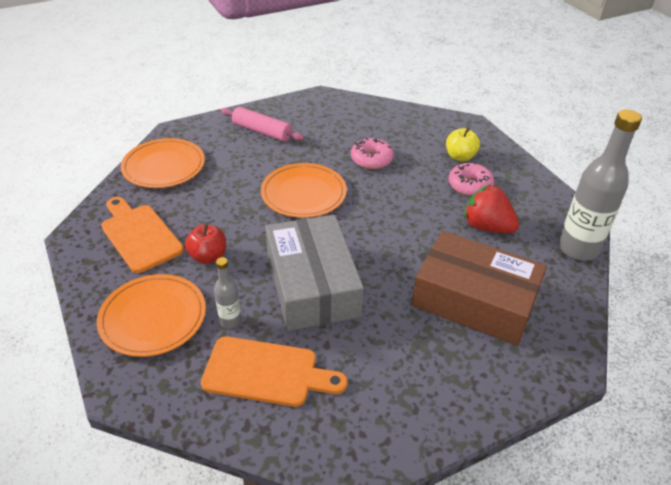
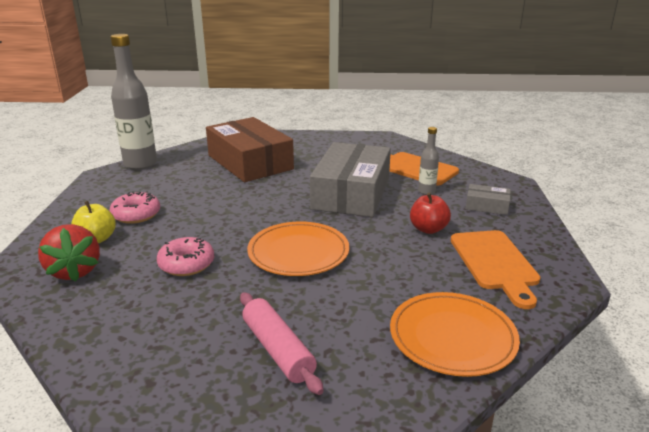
camera: 150 degrees left, 15 degrees down
(153, 317) = (487, 206): orange plate -> grey box
(487, 227) = (176, 188): red strawberry -> red strawberry (74, 271)

